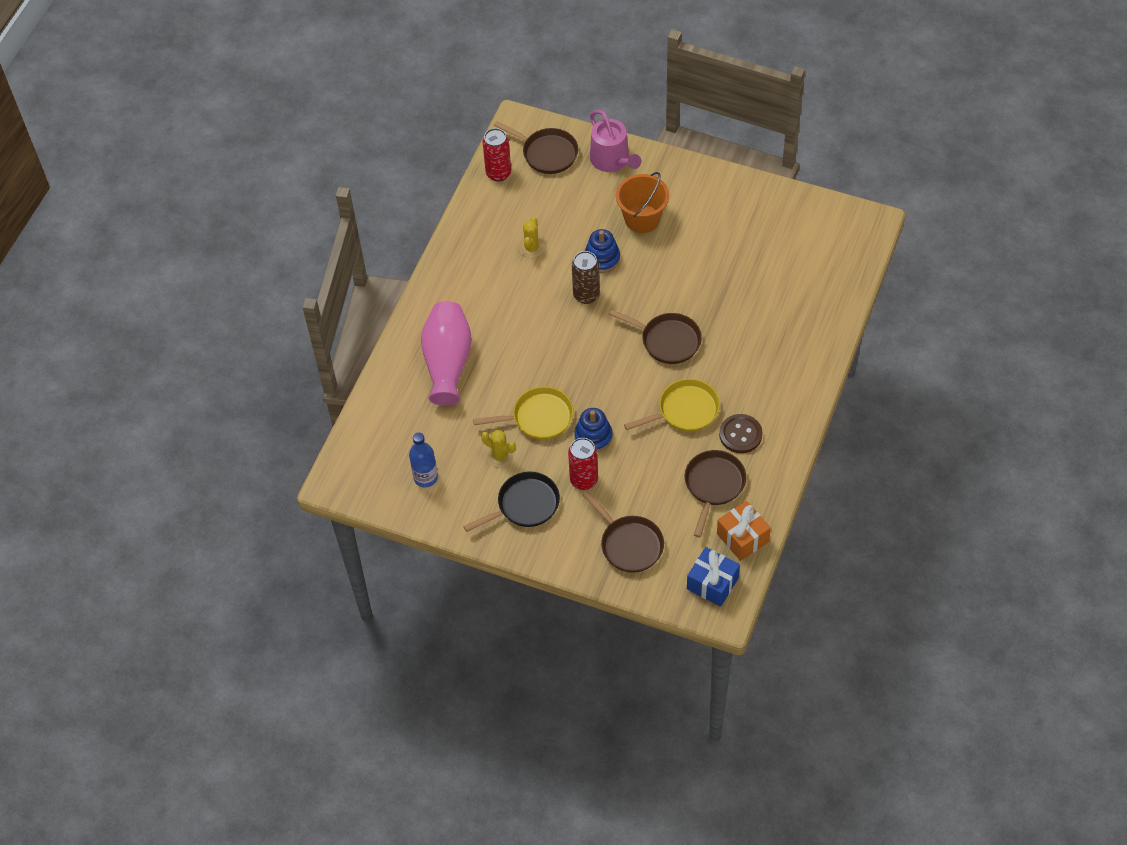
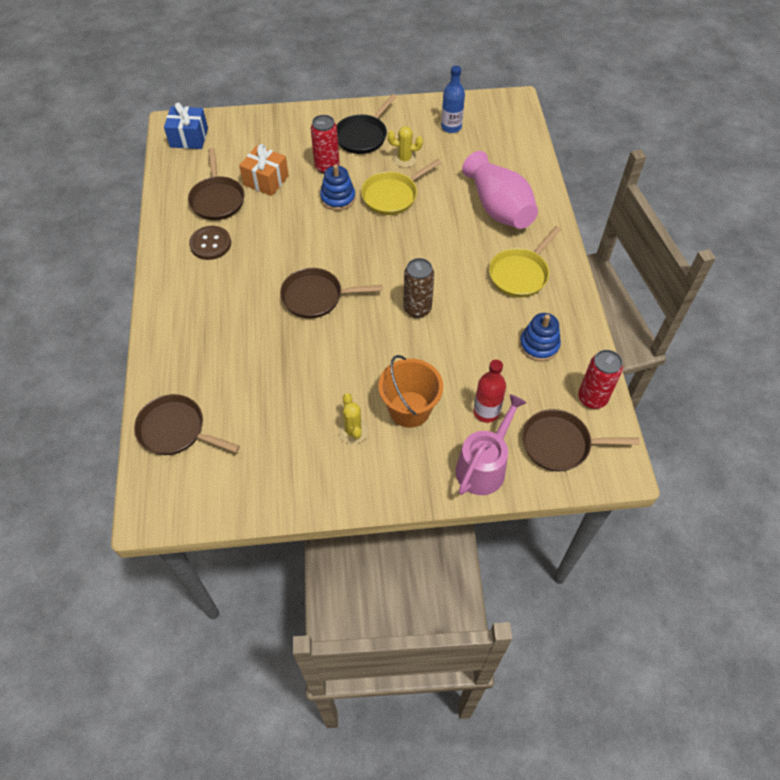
camera: 150 degrees right, 0 degrees up
(531, 248) = (500, 333): yellow cactus -> yellow cactus (353, 431)
(585, 194) = (486, 412): none -> red bottle
(602, 258) = (425, 350): blue stacking toy -> blue stacking toy (539, 345)
(612, 160) = (484, 466): pink watering can -> pink watering can turned 90 degrees clockwise
(629, 544) = (267, 140): brown pan -> brown pan (176, 430)
(684, 411) = (270, 245): yellow pan -> yellow pan (520, 274)
(742, 537) = (177, 173): orange gift -> orange gift (266, 180)

